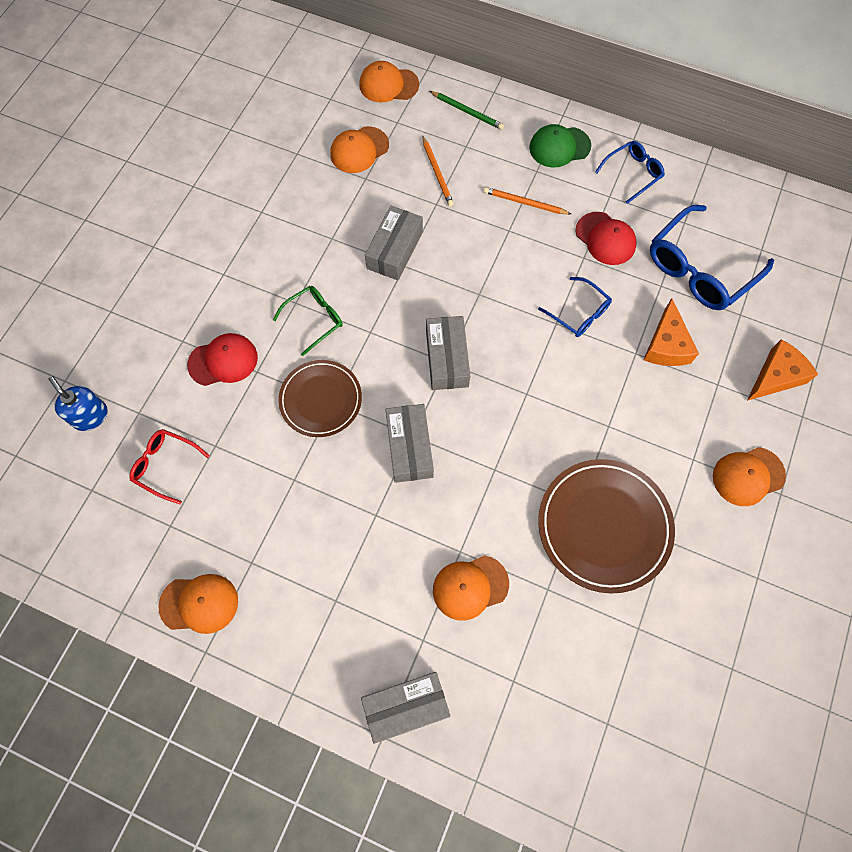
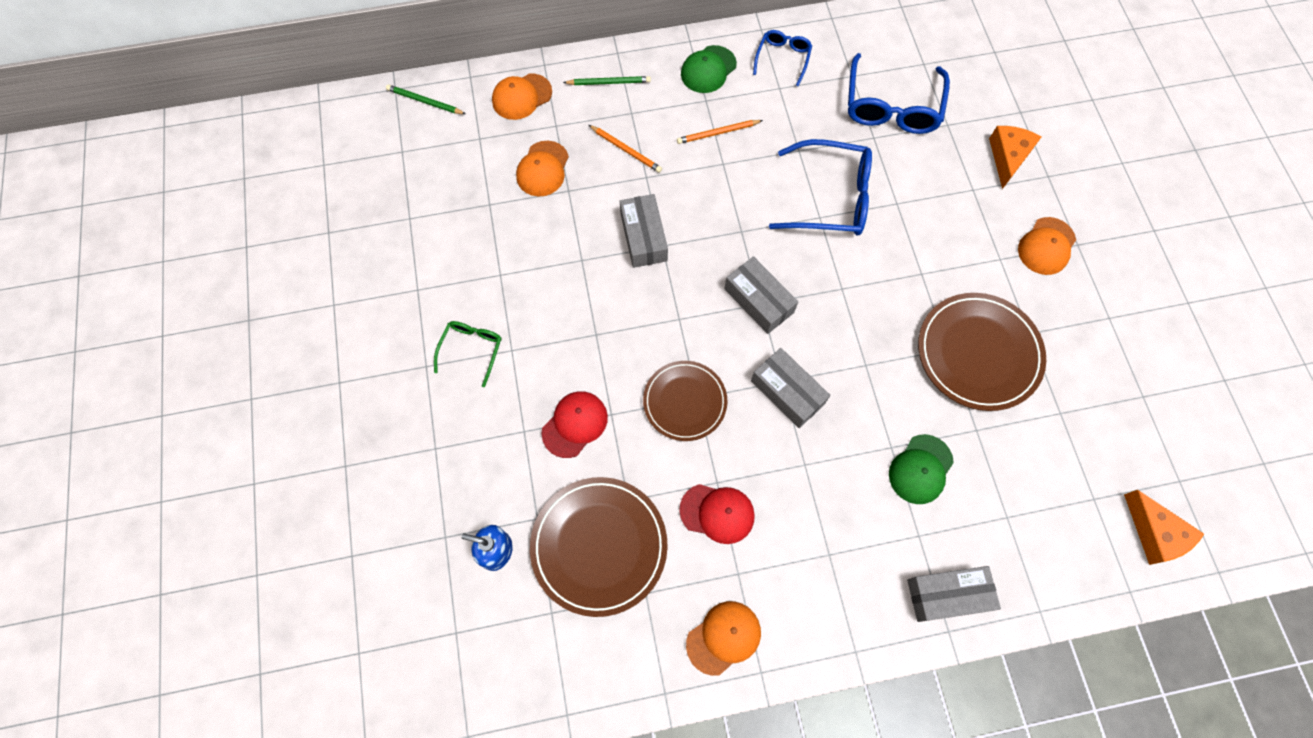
camera: 35 degrees left, 0 degrees up
(165, 465) = (599, 546): red glasses -> brown plate
(312, 48) = (425, 101): none -> green pencil
(314, 320) = (624, 338): green glasses -> green glasses (472, 349)
(406, 706) = (947, 595): grey box -> grey box turned 45 degrees clockwise
(470, 587) = (920, 469): orange cap -> green cap
(579, 313) = (831, 198): blue glasses -> blue glasses, size x1.83
(605, 238) = (803, 125): red cap -> red cap (717, 513)
(666, 345) = (914, 182): orange cheese -> orange cheese (1155, 533)

